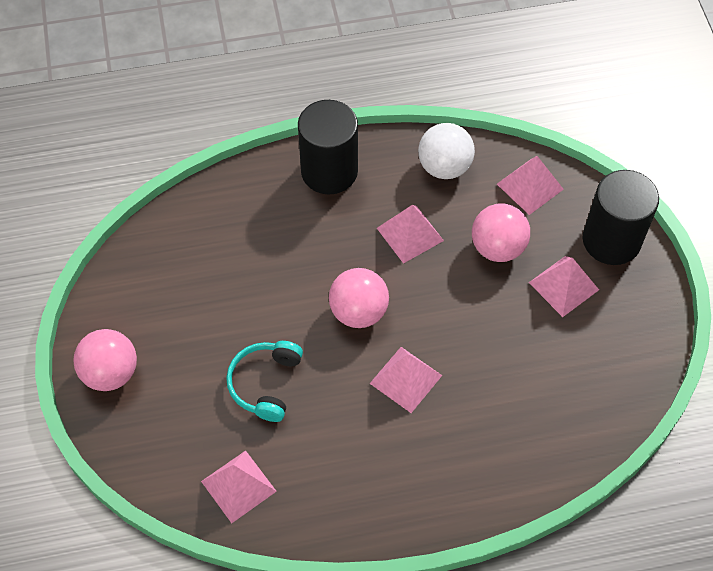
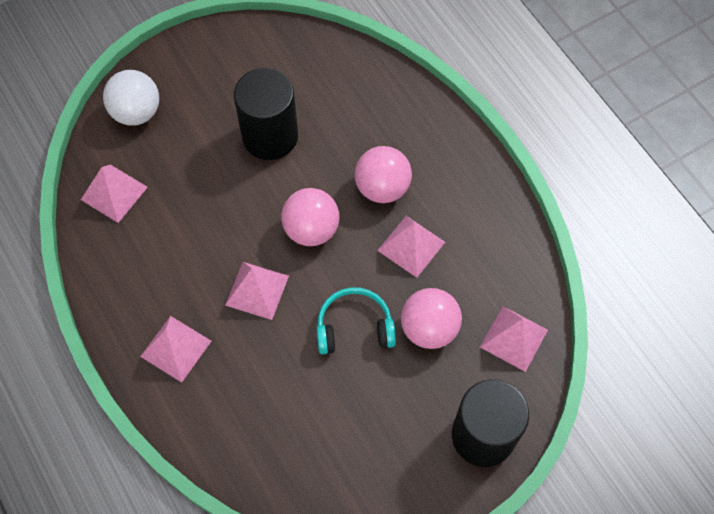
camera: 70 degrees right, 5 degrees up
(110, 373) = (185, 65): pink ball -> pink ball (382, 188)
(265, 383) = (214, 180): turquoise headphones -> turquoise headphones (354, 327)
(329, 171) = (450, 156): black cylinder -> black cylinder (270, 136)
(444, 167) = (501, 253): white ball -> white ball (136, 112)
(563, 286) = (410, 402): pink pyramid -> pink pyramid (176, 348)

